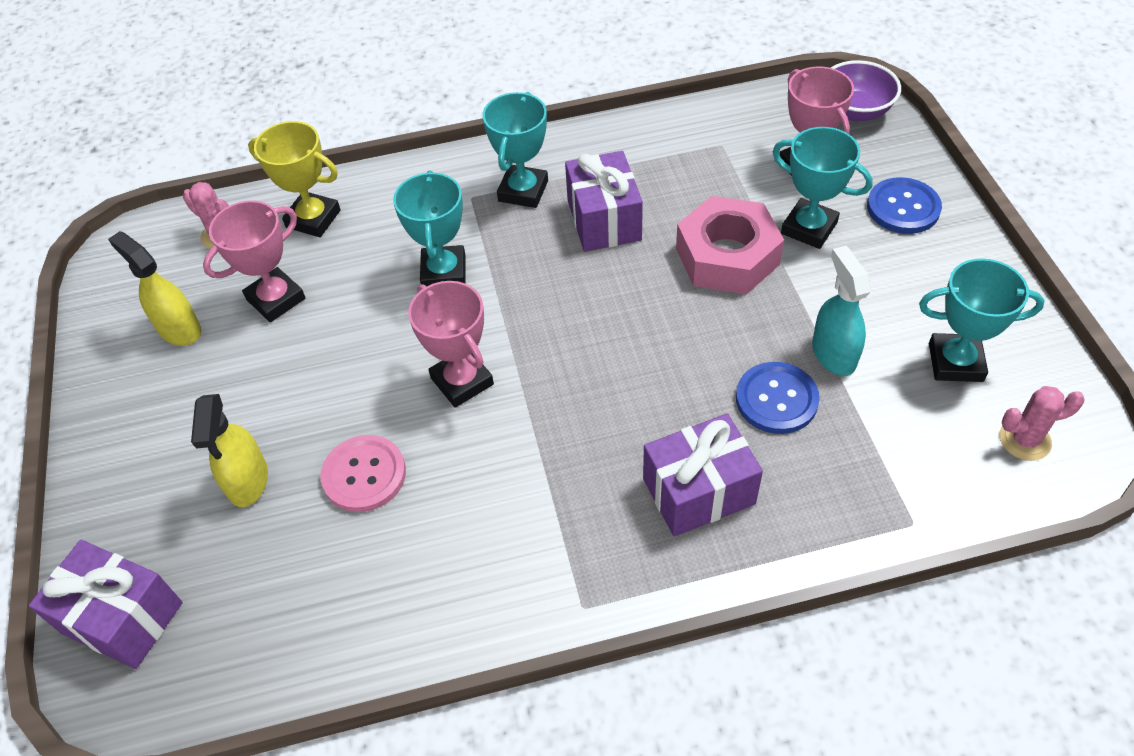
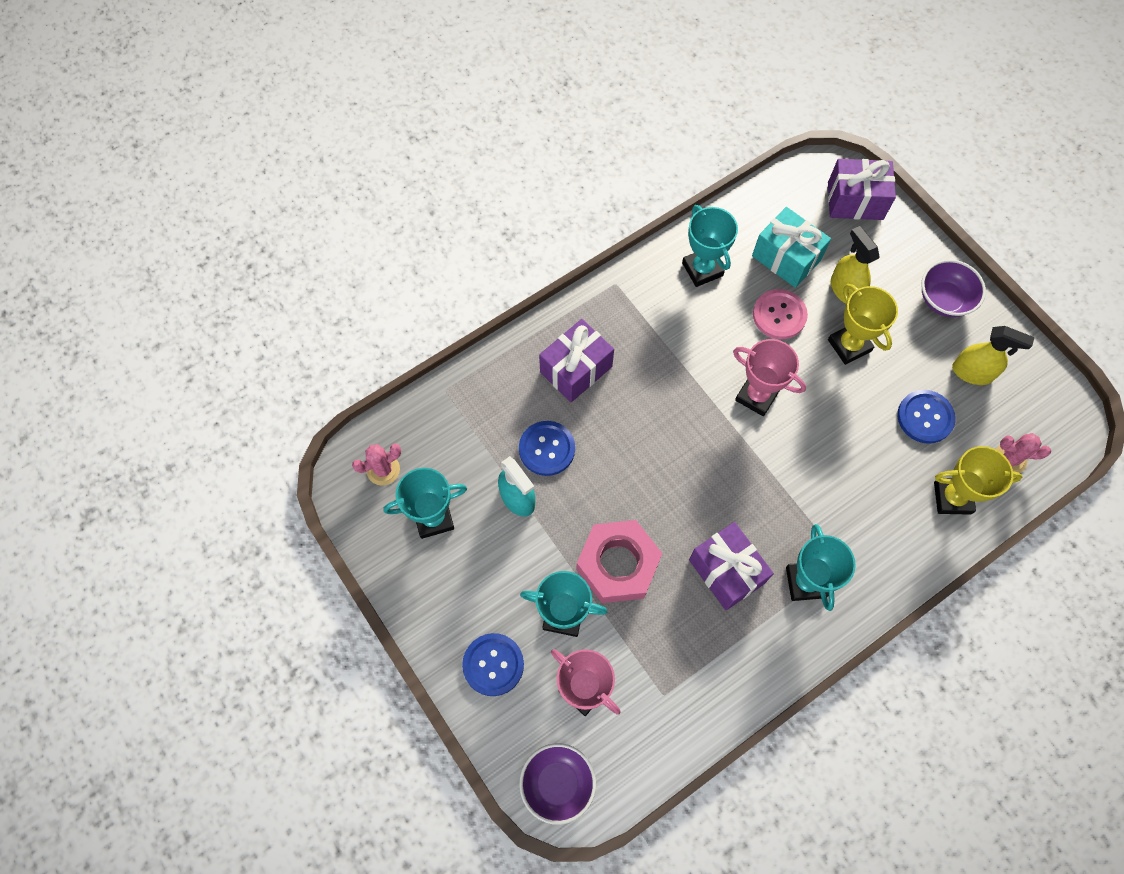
camera: 155 degrees right, 15 degrees up
(132, 424) = (944, 299): none -> purple bowl
(276, 299) = (925, 417): pink trophy -> blue button
(295, 558) = (786, 258): none -> turquoise gift
(300, 405) = (849, 345): none -> yellow trophy
(444, 272) = (821, 480): turquoise trophy -> turquoise trophy (702, 269)

